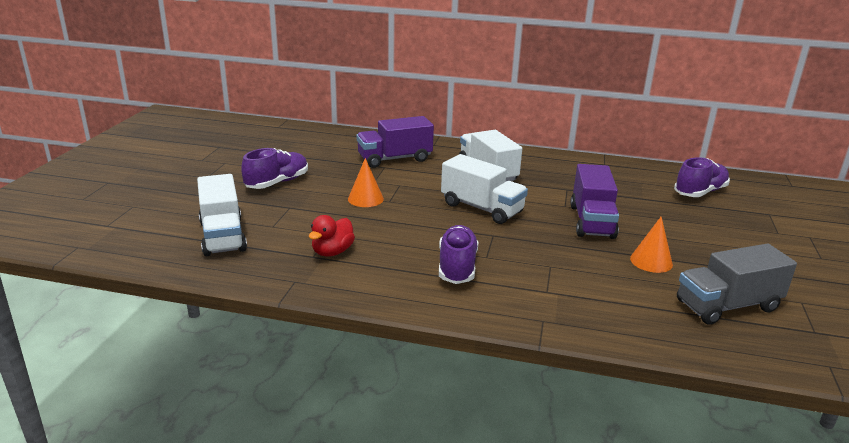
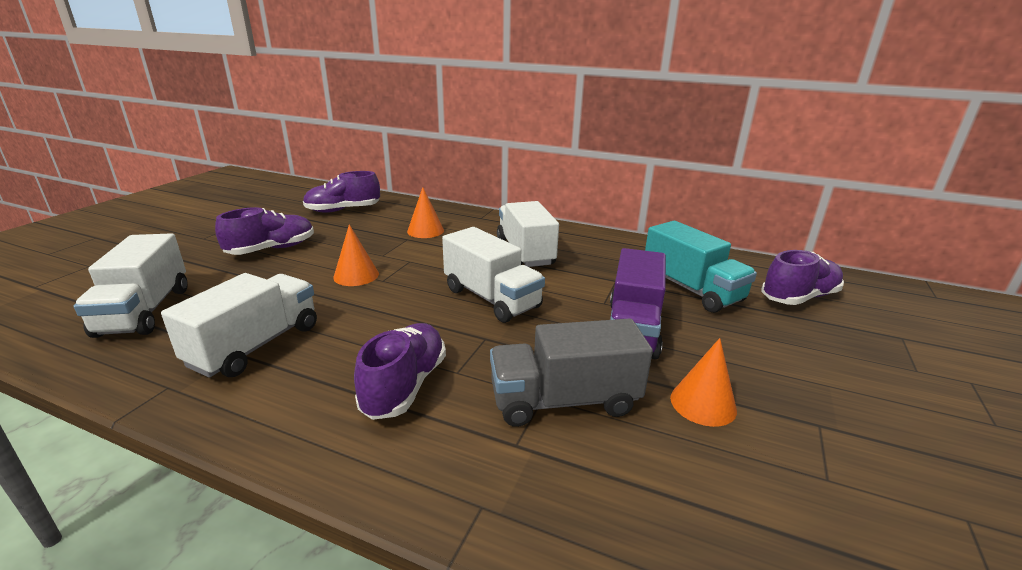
camera: 10 degrees right, 0 degrees up
(308, 144) = (343, 210): none -> purple shoe
(332, 252) = (256, 345): red duck -> white truck
(394, 159) = (425, 231): purple truck -> orange cone
(624, 192) = (691, 289): none -> turquoise truck
(727, 306) = (822, 512): grey truck -> grey truck (564, 400)

